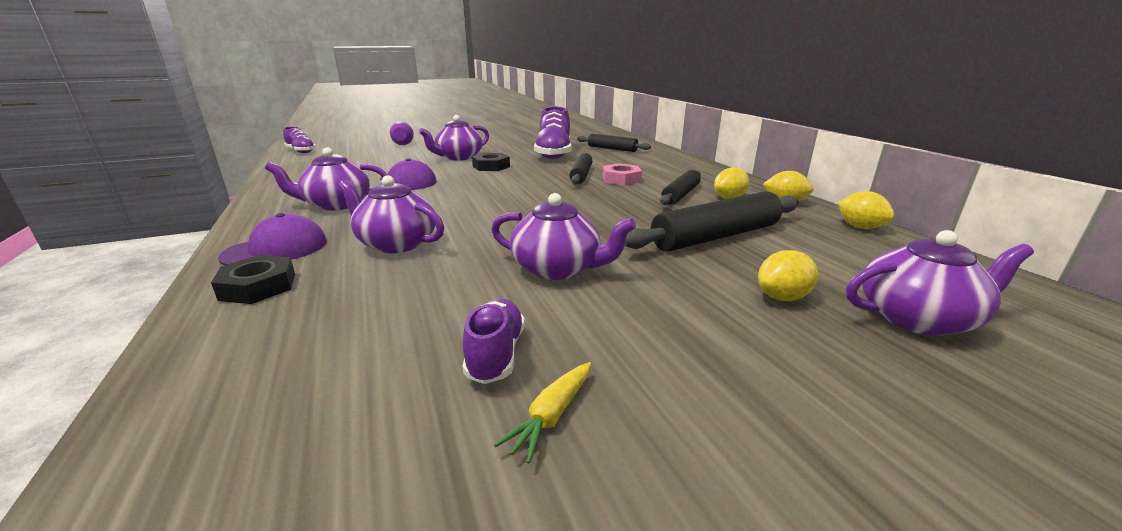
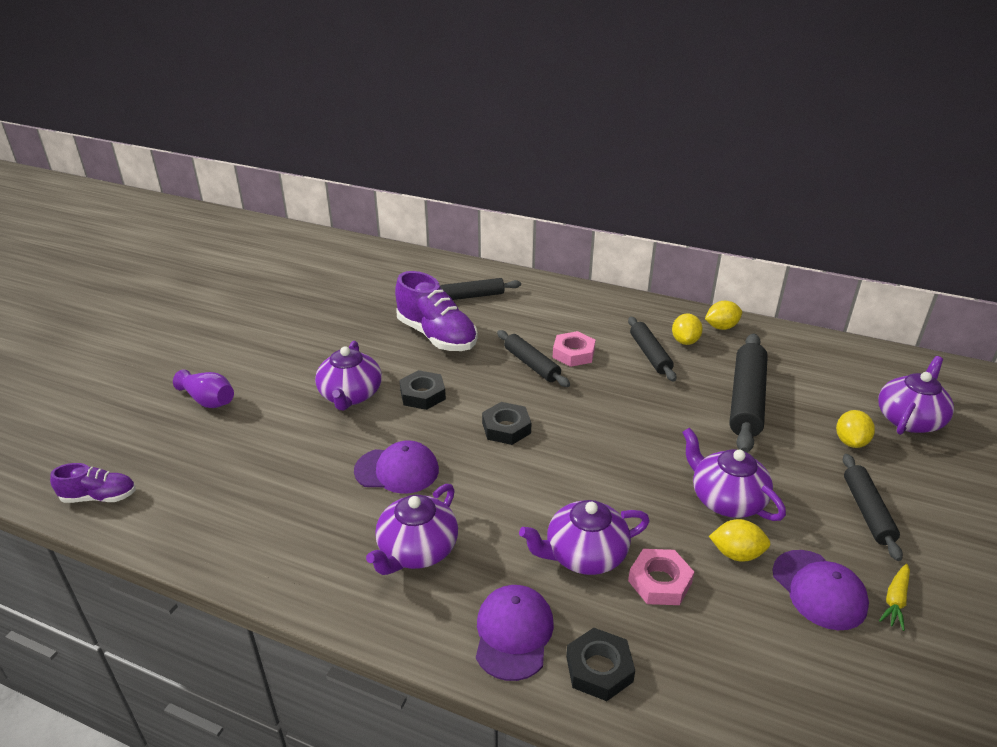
camera: 45 degrees left, 10 degrees up
(399, 276) = (660, 582): none -> pink nut
(495, 354) = (819, 589): purple shoe -> purple cap
(500, 188) = (506, 428): none -> black nut
(551, 416) = (895, 600): yellow carrot -> yellow carrot turned 45 degrees clockwise
(558, 269) = (726, 499): purple teapot -> purple teapot turned 105 degrees counterclockwise
(686, 343) = (867, 511): none -> black rolling pin
(860, 227) = (793, 338): yellow lemon -> yellow lemon (736, 554)

